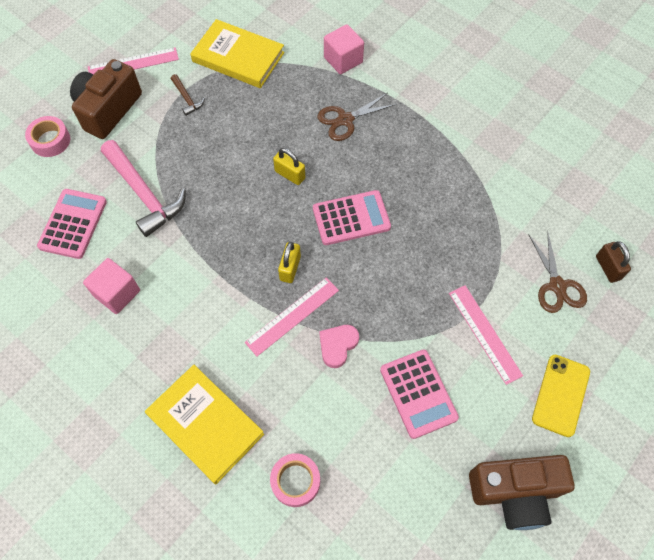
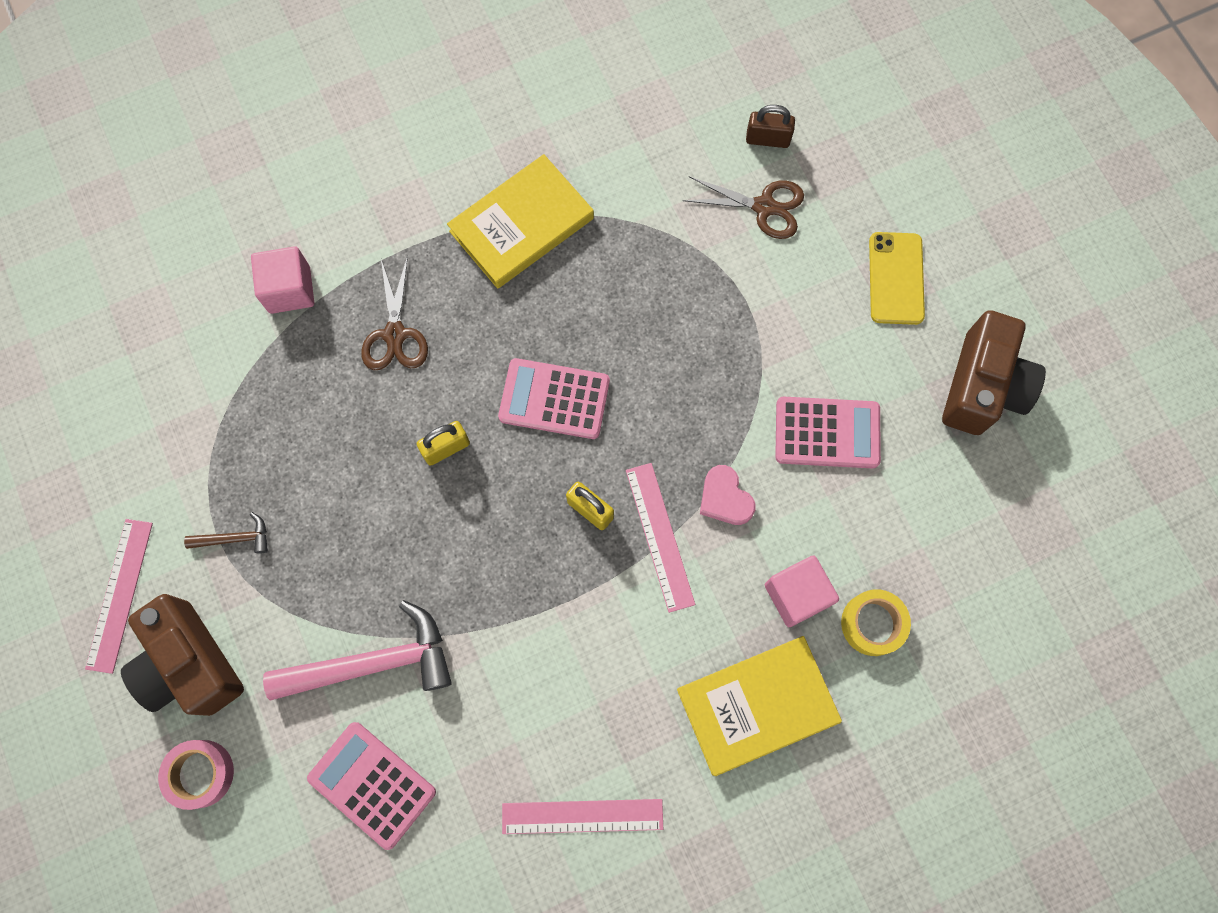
camera: 65 degrees left, 10 degrees up
(117, 293) = (517, 757): pink cube -> pink cube (796, 595)
(238, 57) = (199, 433): yellow book -> yellow book (521, 225)
(295, 481) = (872, 624): pink tape -> yellow tape
(351, 218) = (554, 399): pink calculator -> pink calculator turned 90 degrees counterclockwise
(485, 333) = (786, 319): pink ruler -> pink ruler (582, 816)
(560, 395) = (896, 278): yellow phone -> yellow phone turned 45 degrees clockwise

